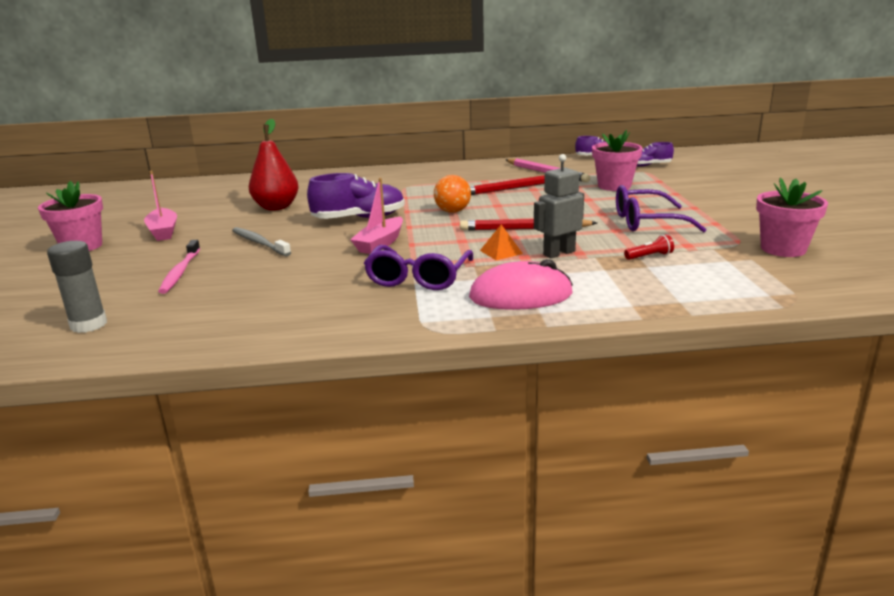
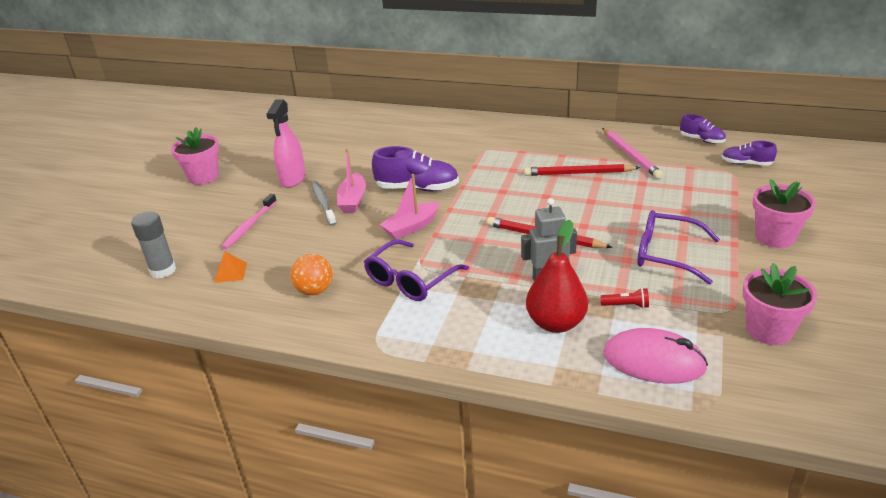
camera: 25 degrees right, 10 degrees up
(163, 231) = (265, 171): pink boat -> pink boat (353, 200)
(204, 232) = (293, 179): none -> pink spray bottle
(276, 207) = (363, 157): red pear -> red pear (556, 323)
(452, 211) = (501, 196): orange ball -> orange ball (314, 290)
(501, 252) = (500, 264): orange pyramid -> orange pyramid (230, 272)
(521, 296) = (474, 326): pink mouse -> pink mouse (653, 361)
(614, 186) = (681, 190): pink flower pot -> pink flower pot (774, 237)

